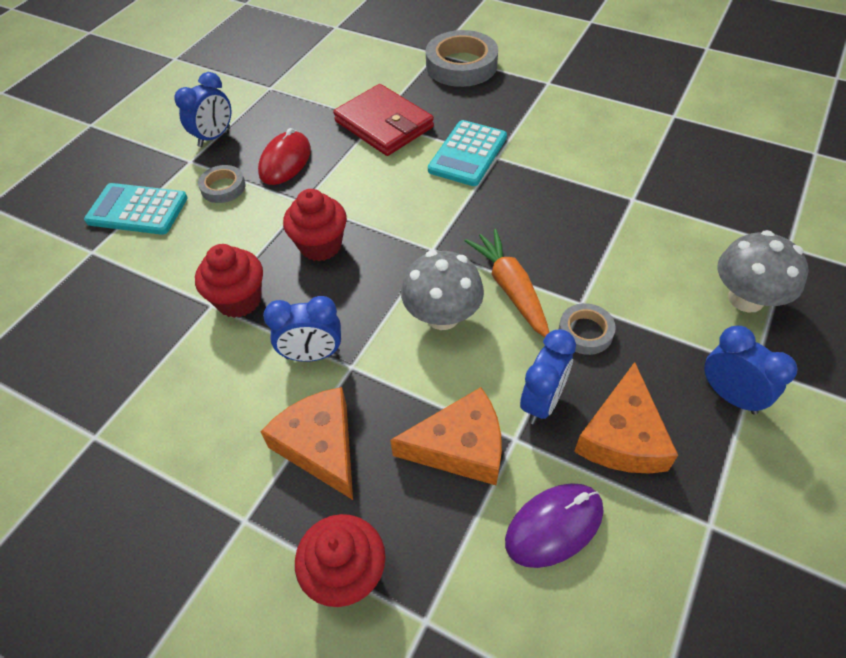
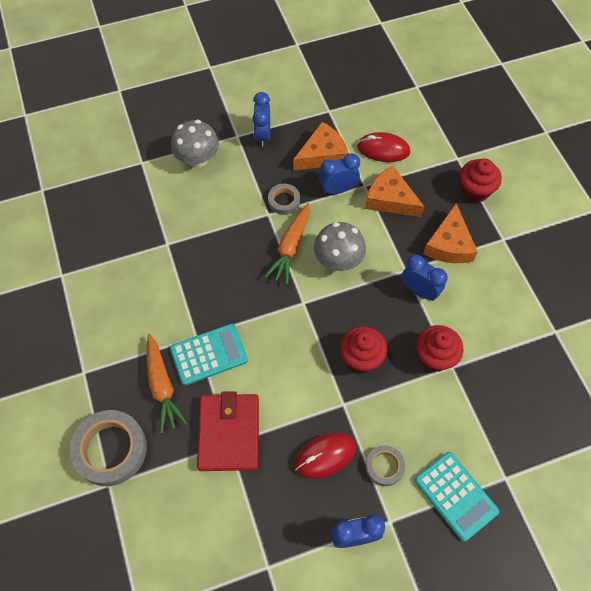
camera: 140 degrees left, 10 degrees up
(476, 114) = (162, 386): none -> orange carrot
(554, 526) = (383, 149): purple mouse -> red mouse

